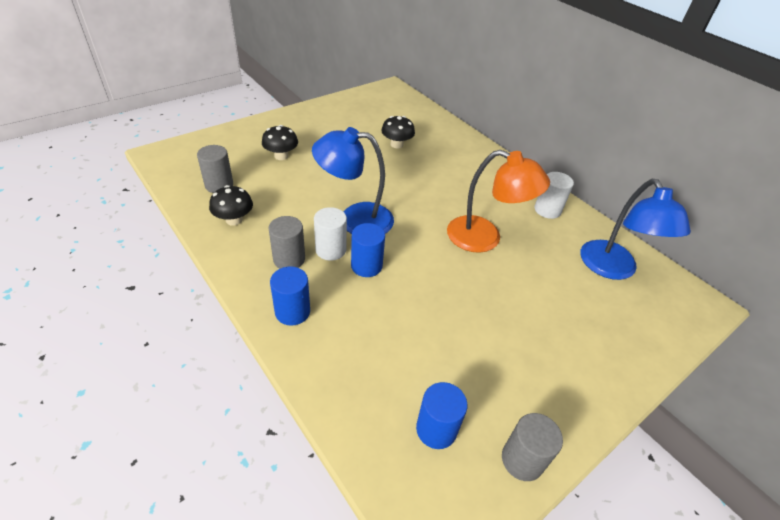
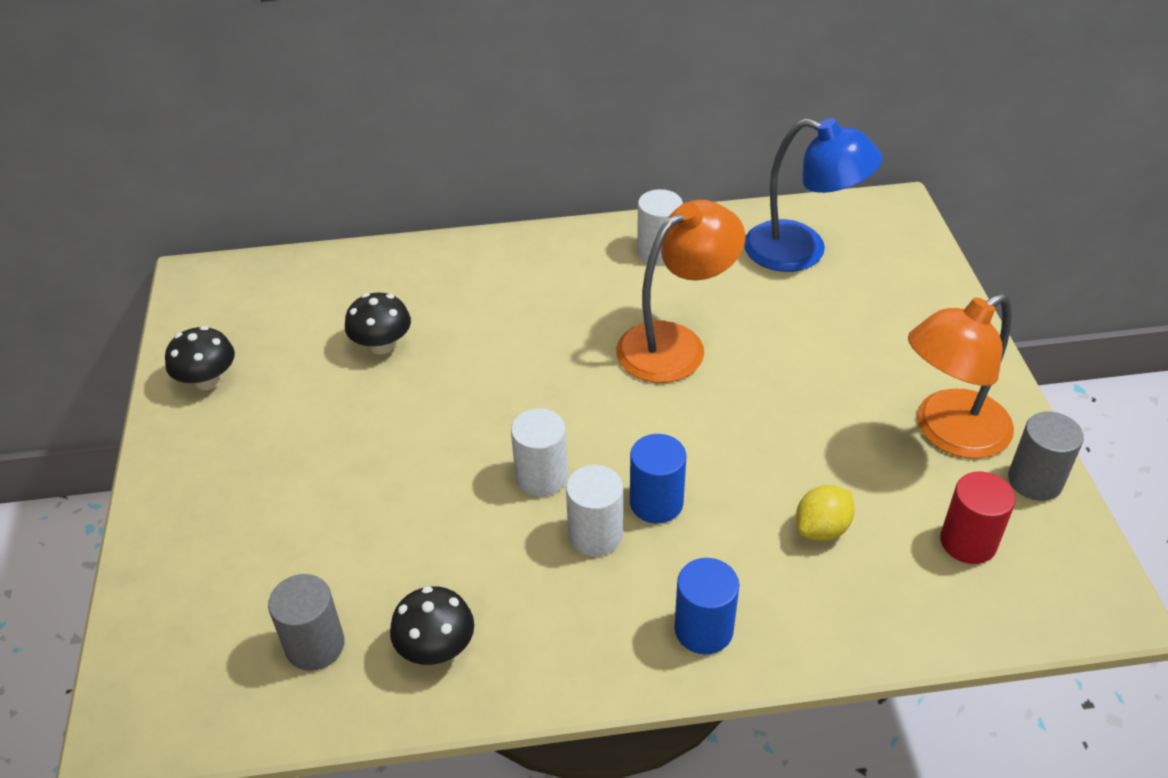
camera: 55 degrees left, 0 degrees up
(281, 156) = (292, 519): black mushroom -> black mushroom (208, 380)
(289, 259) = (585, 597): grey cylinder -> none
(355, 219) = (541, 477): blue lamp -> white cylinder
(395, 344) = (822, 529): none -> yellow lemon
(436, 429) = (968, 542): blue cylinder -> red cylinder
(524, 392) = (948, 433): none -> orange lamp

